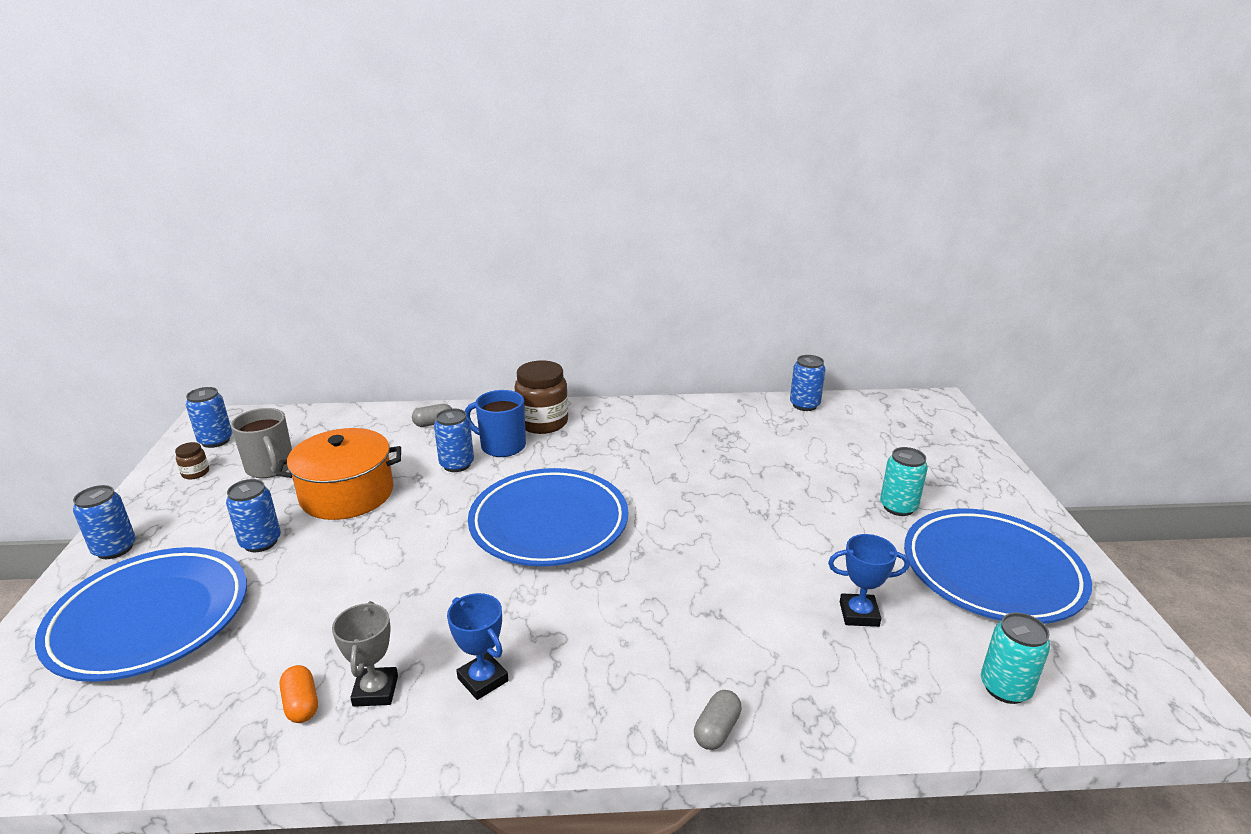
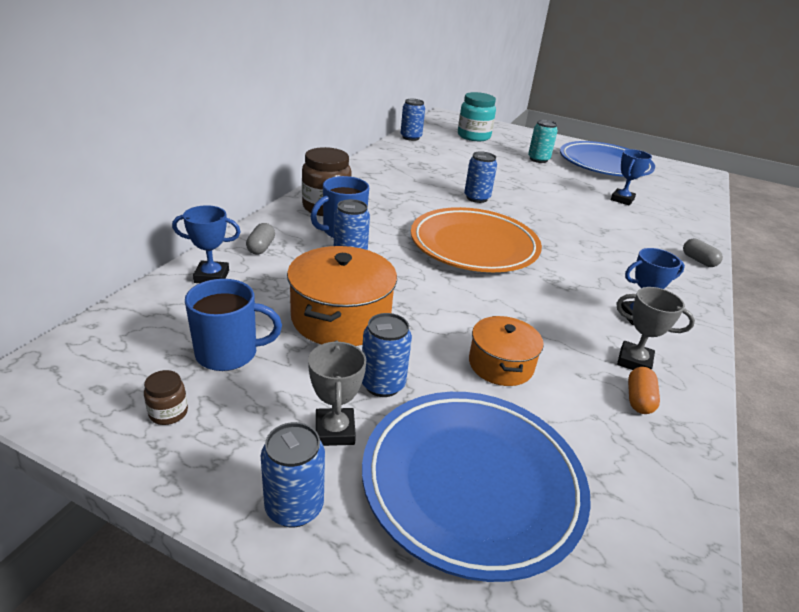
camera: 65 degrees left, 5 degrees up
(195, 539) = (335, 431): none -> grey trophy
(216, 441) = (97, 384): blue can -> blue can (476, 198)
(270, 467) = (228, 353): grey mug -> blue mug
(301, 704) = (639, 400): orange capsule -> orange capsule turned 75 degrees counterclockwise
(320, 596) = (500, 364): none -> orange pot
(370, 423) = (212, 276): none -> blue trophy
(549, 523) = (474, 246): blue plate -> orange plate
(892, 440) = (473, 136): none -> turquoise jar
(1005, 688) = (685, 194): turquoise can -> none

